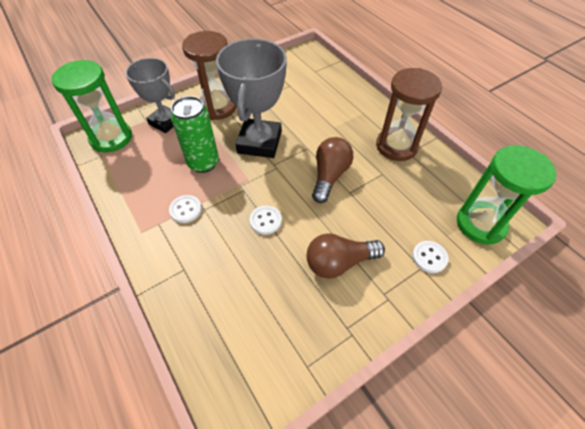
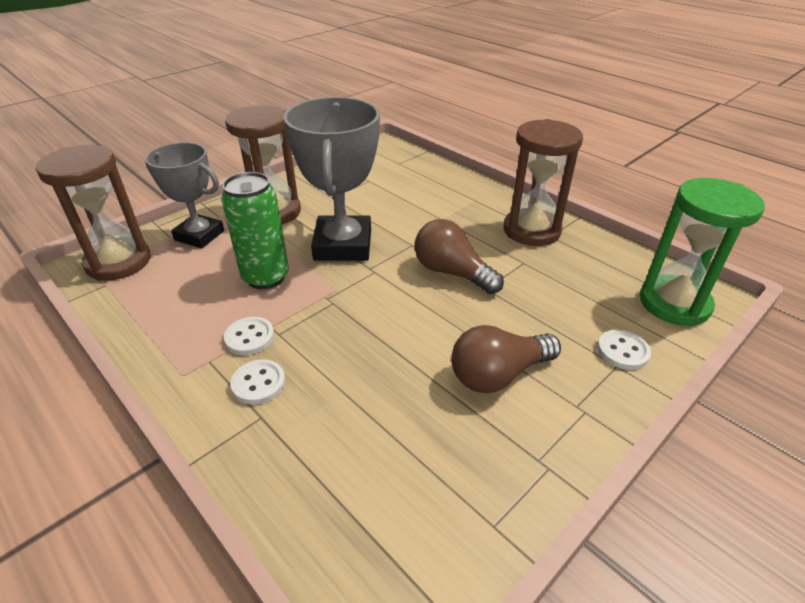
camera: 10 degrees left, 15 degrees down
(111, 138) = (118, 262): green hourglass -> brown hourglass
(265, 221) = (375, 336): white button -> white button (258, 383)
(329, 176) = (452, 273): brown light bulb -> brown light bulb turned 60 degrees counterclockwise

